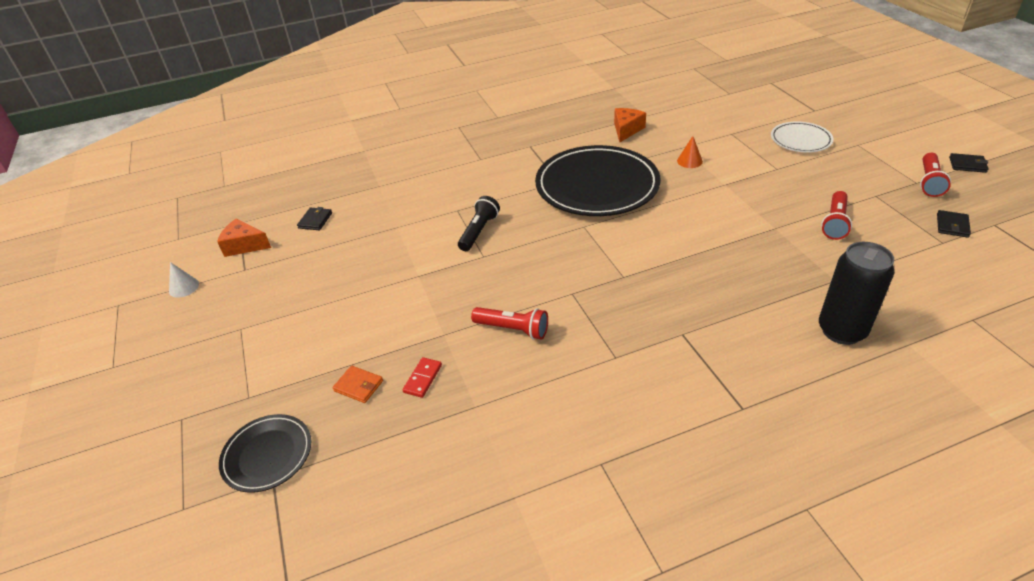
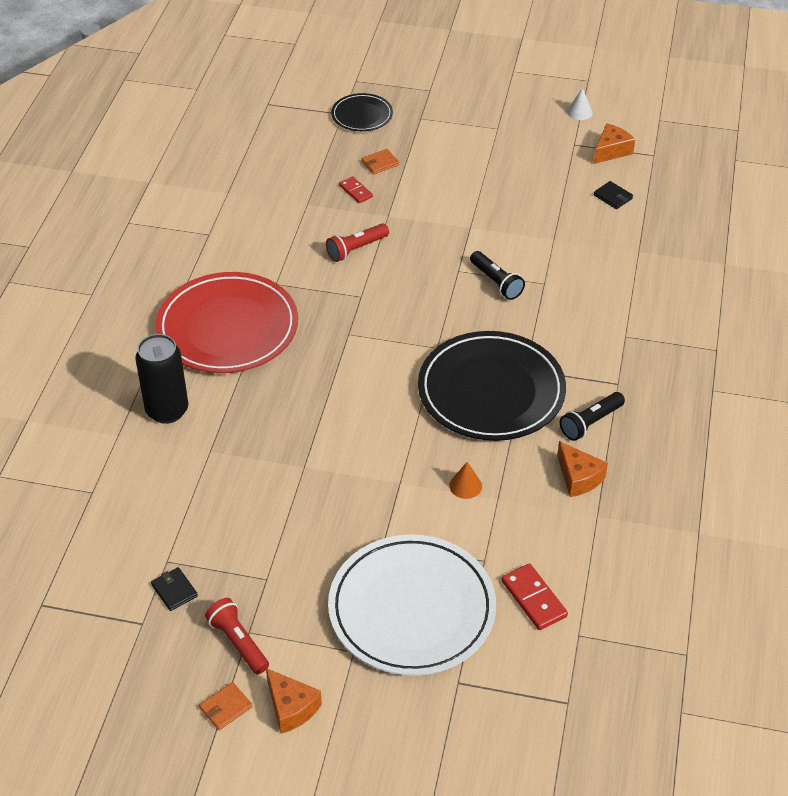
camera: 120 degrees right, 5 degrees up
(577, 142) = (590, 423): none -> black flashlight
(708, 354) = (227, 328): none -> red plate
(730, 111) = (534, 599): none -> red domino
(800, 140) = (412, 609): white plate -> white plate, size x1.99
(834, 223) = (266, 512): red flashlight -> none
(924, 146) = (291, 708): none -> orange cheese
(967, 165) = (226, 707): black wallet -> orange wallet

